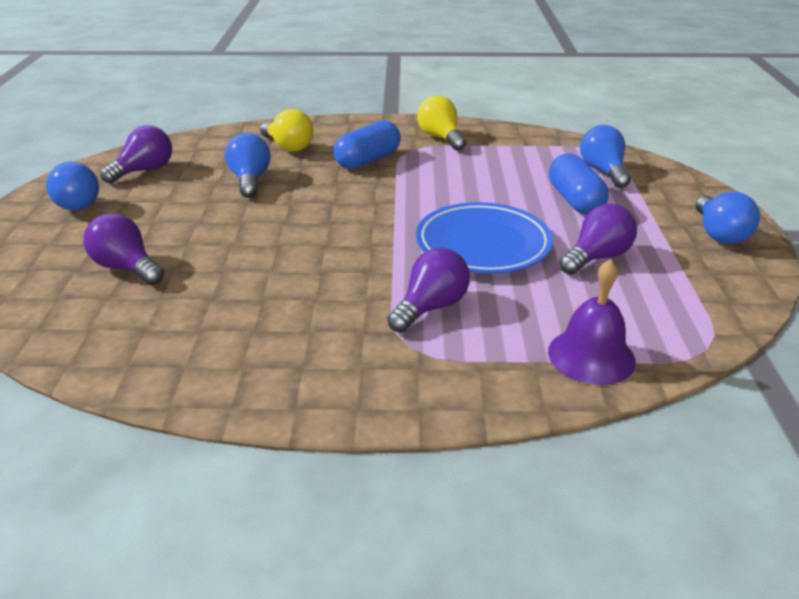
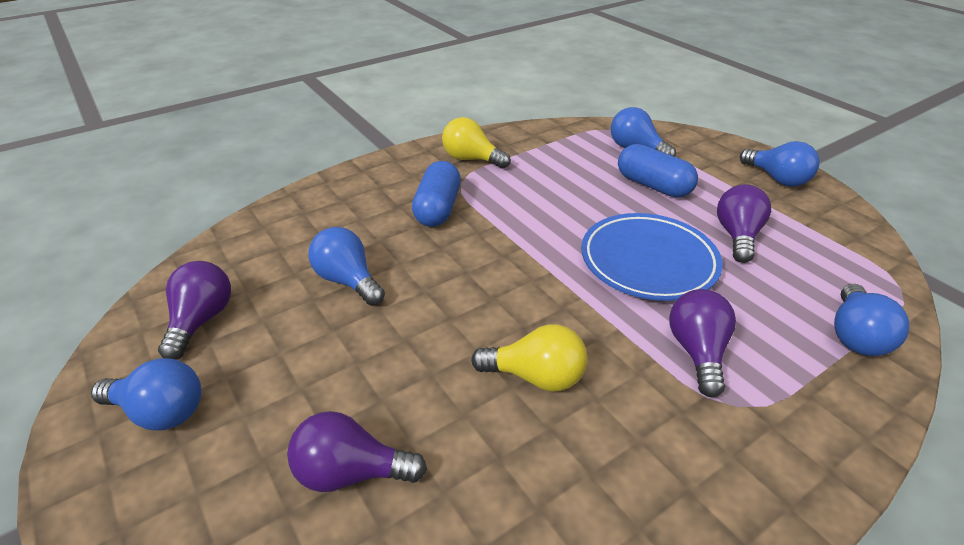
camera: 35 degrees left, 5 degrees up
(288, 147) = (337, 222): yellow light bulb -> yellow light bulb (536, 377)
(591, 356) = (855, 336): purple bell -> blue light bulb

